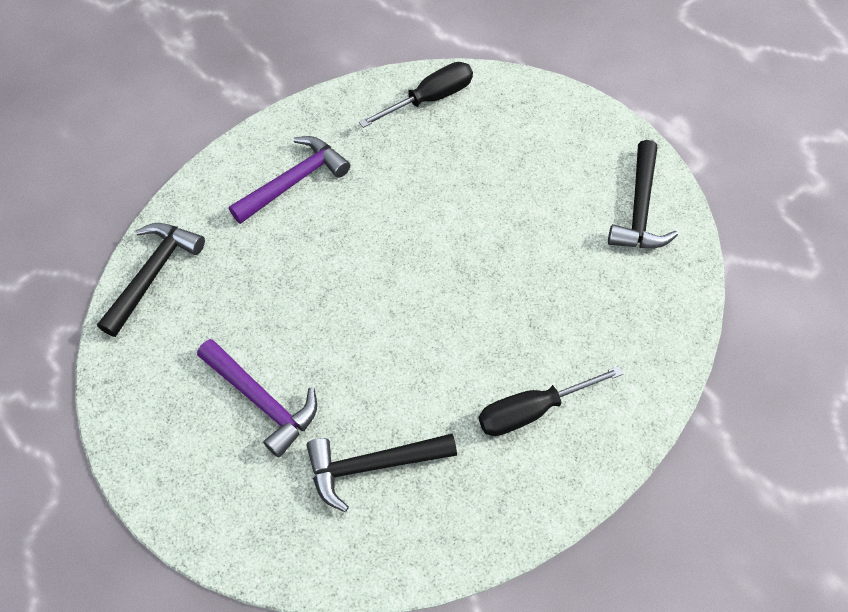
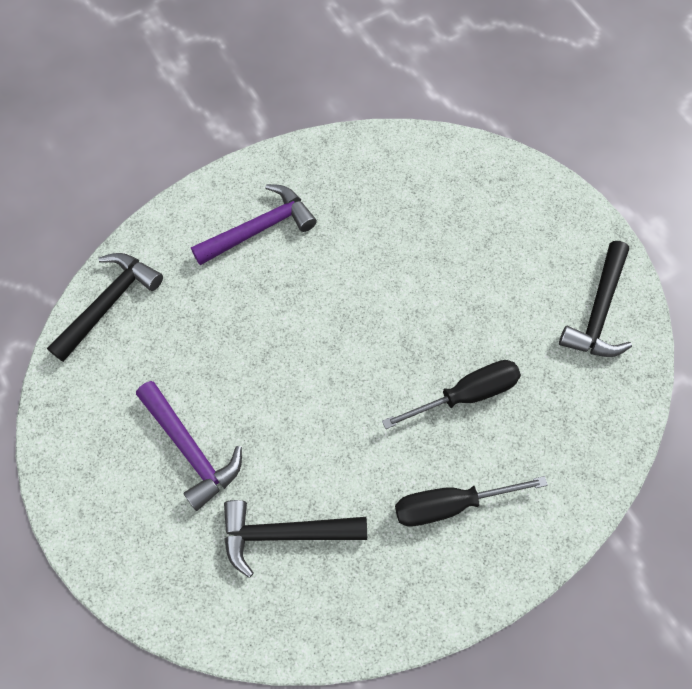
camera: 10 degrees right, 5 degrees up
(430, 99) = (408, 162): black screwdriver -> black screwdriver (466, 395)

